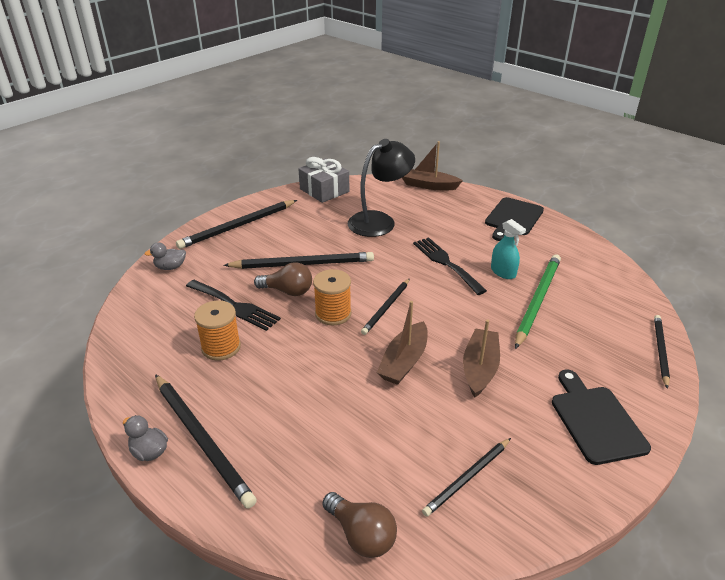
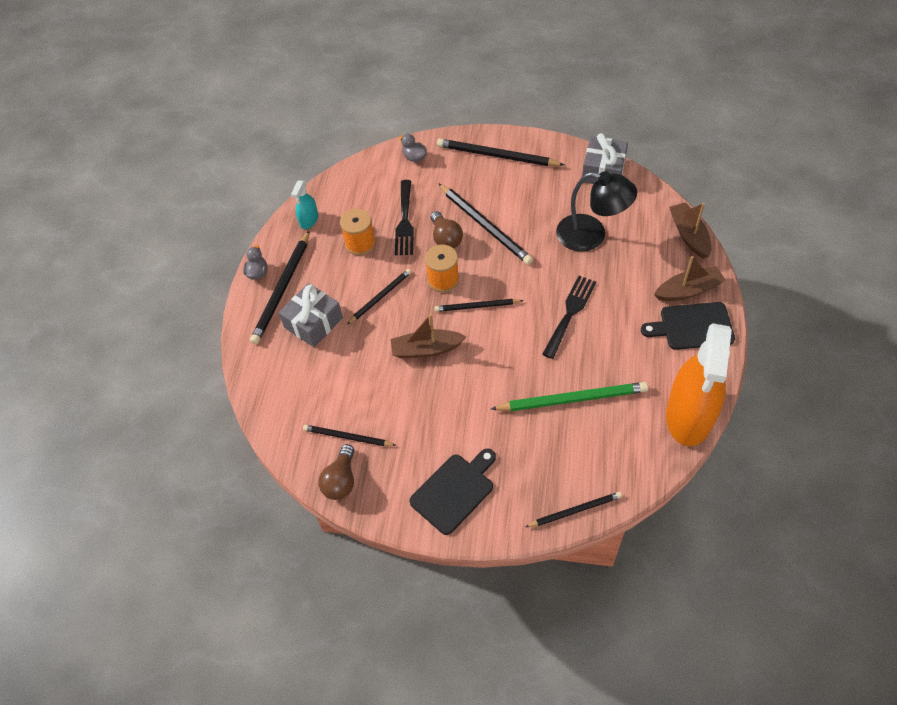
camera: 60 degrees right, 20 degrees up
(280, 433) = (313, 323): none -> grey gift
(305, 364) = (380, 297): none -> black pencil
(361, 535) = (271, 405): brown light bulb -> brown light bulb (341, 480)
(480, 368) = (455, 397): brown boat -> brown boat (688, 290)
(503, 272) = (593, 358): turquoise spray bottle -> turquoise spray bottle (309, 220)
(596, 254) = (689, 416): none -> orange spray bottle

